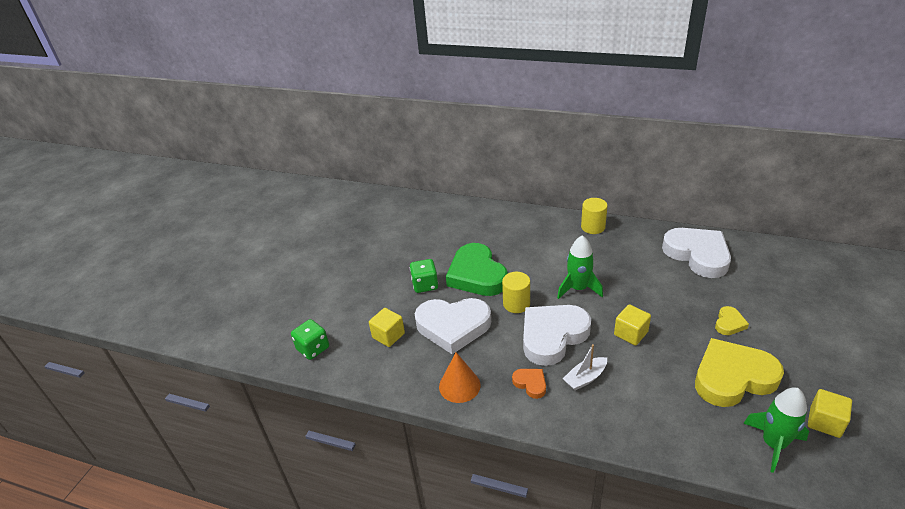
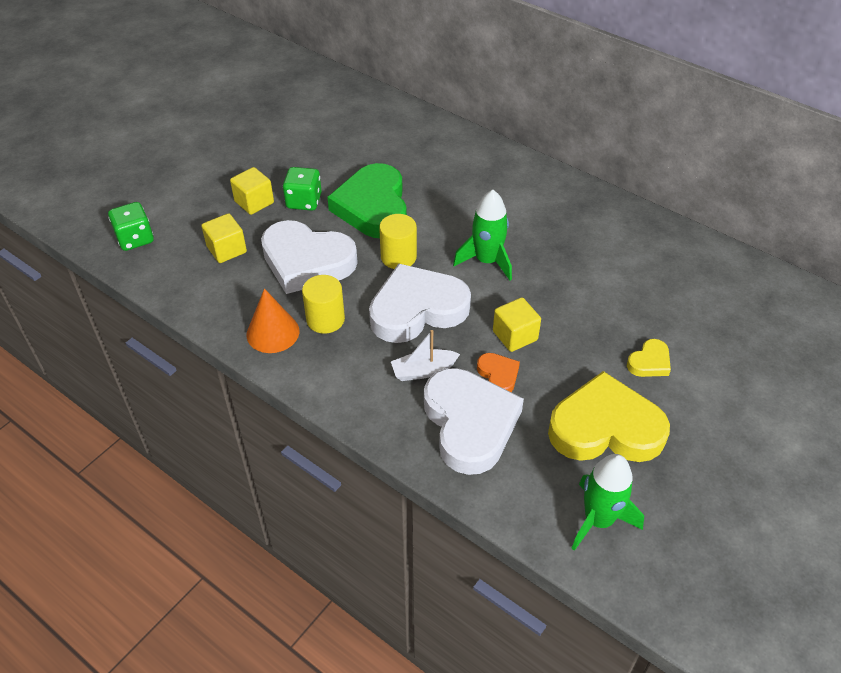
camera: 15 degrees right, 10 degrees up
(530, 384) = (355, 356): orange heart -> orange heart (498, 375)
(593, 227) = (558, 187): yellow cylinder -> yellow cylinder (325, 319)
(697, 255) = (672, 263): white heart -> white heart (469, 424)
(825, 422) = (683, 517): yellow cube -> yellow cube (254, 202)

